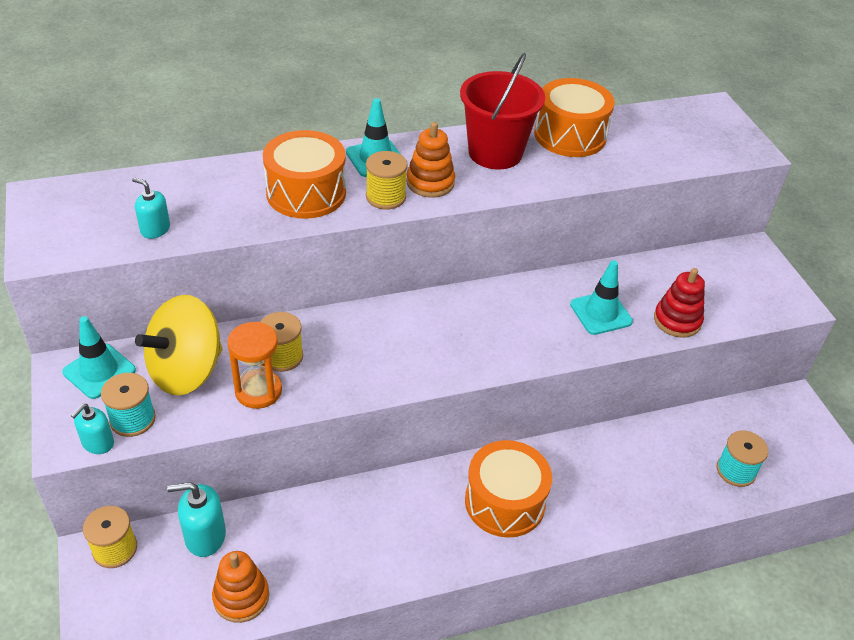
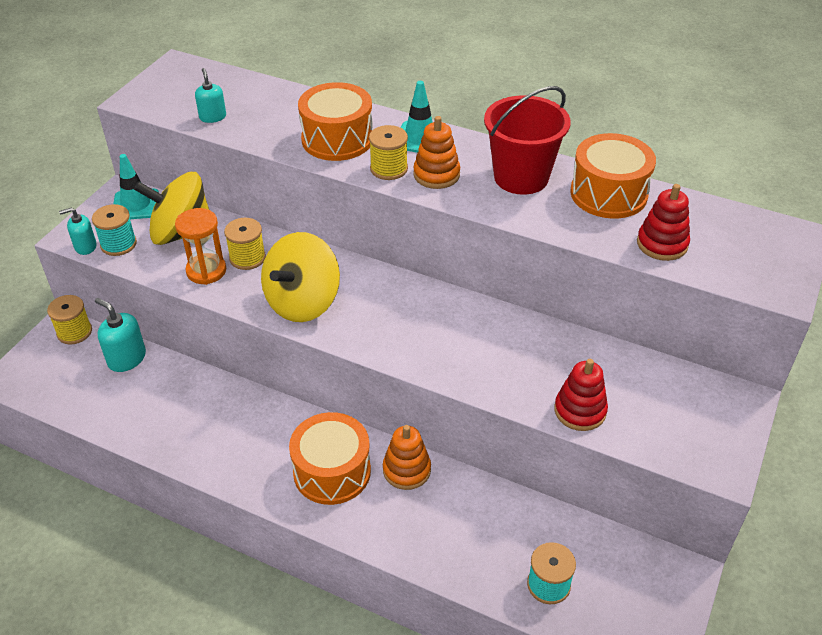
camera: 45 degrees right, 0 degrees up
(241, 597) = (104, 409): orange stacking toy -> orange stacking toy (406, 470)
(382, 365) = (303, 302): none -> yellow spinning top
(601, 313) = (518, 365): turquoise traffic cone -> none
(649, 155) = (662, 244): none -> red stacking toy

